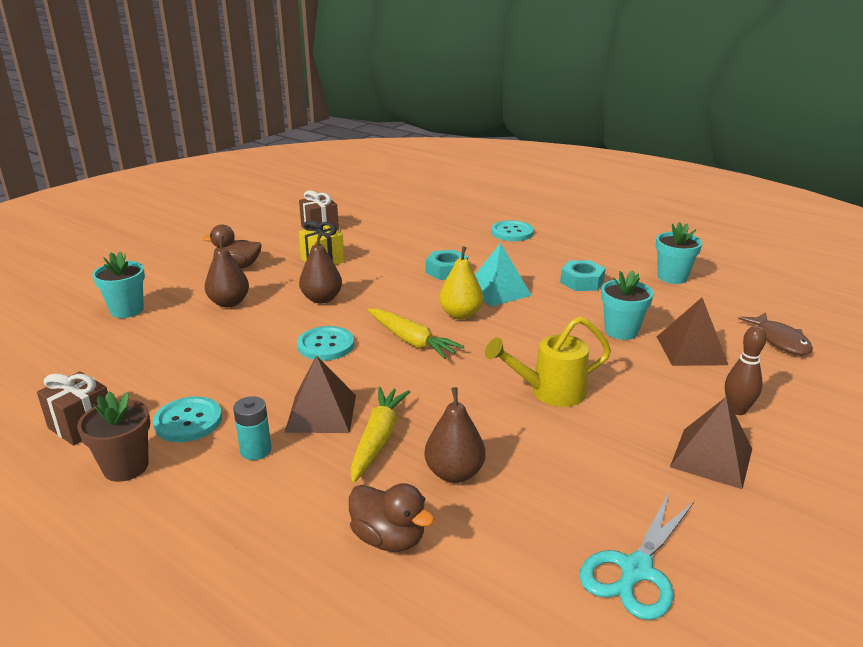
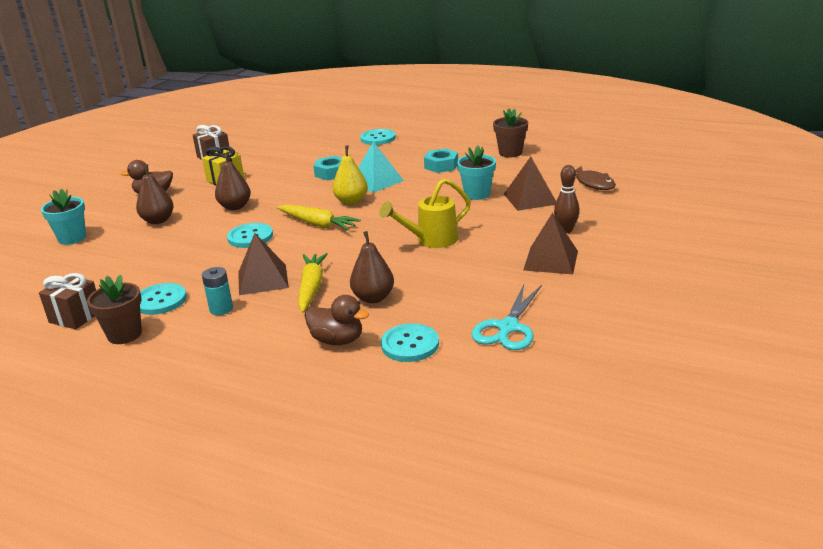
camera: 10 degrees left, 0 degrees up
(487, 570) = (410, 344): none -> turquoise button
(672, 277) = (510, 153): turquoise flower pot -> brown flower pot

